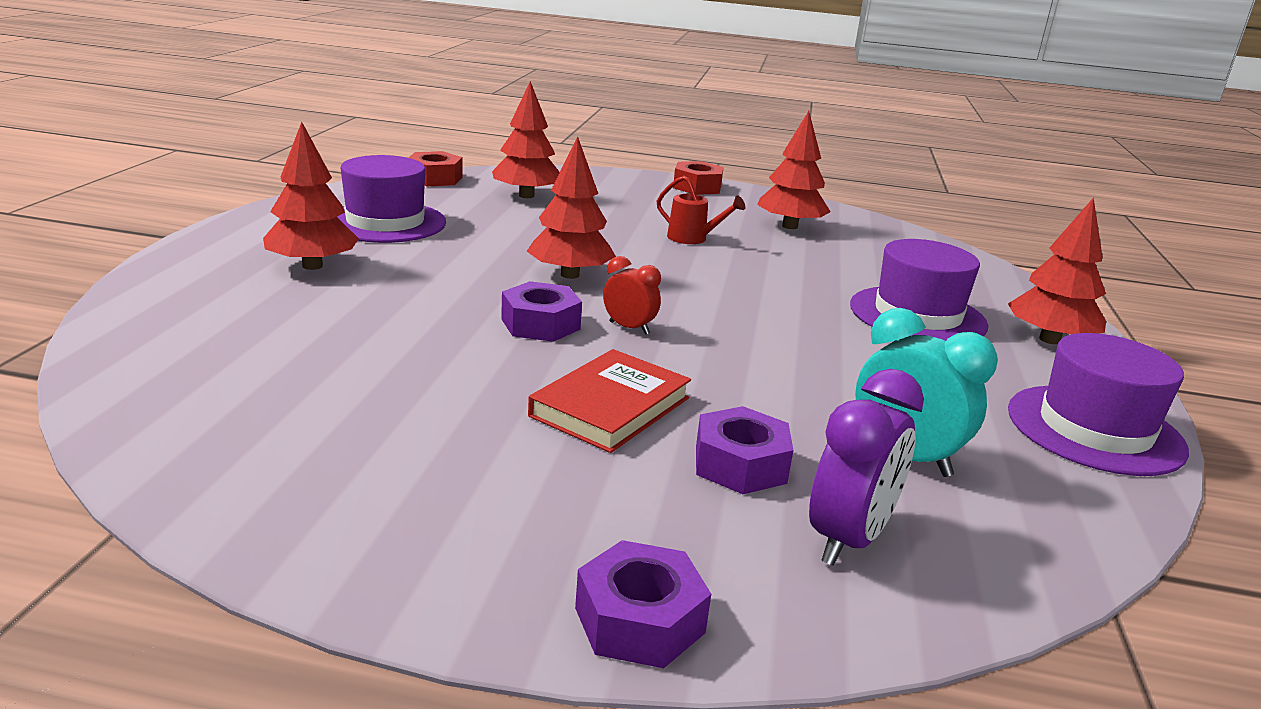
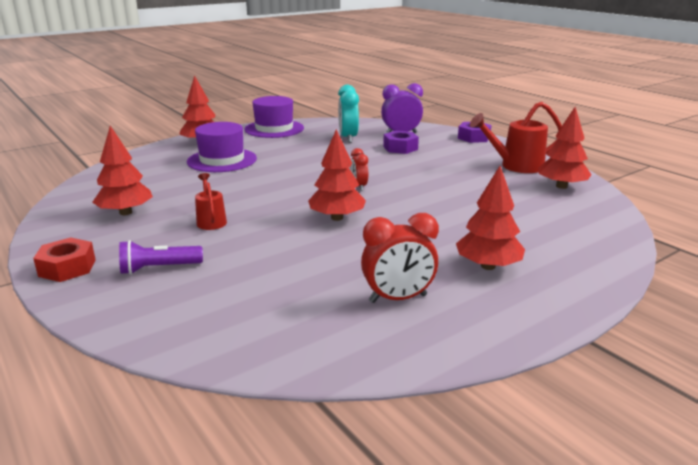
camera: 135 degrees left, 0 degrees up
(385, 222) = (398, 298): purple hat -> red clock
(394, 496) = (516, 166): none -> red watering can
(434, 178) = (270, 362): red nut -> none
(526, 196) = (231, 300): red tree -> red tree (561, 186)
(540, 324) = (396, 198): purple nut -> none
(610, 407) = (416, 167): red book -> none
(631, 199) = (158, 268): none -> purple flashlight

